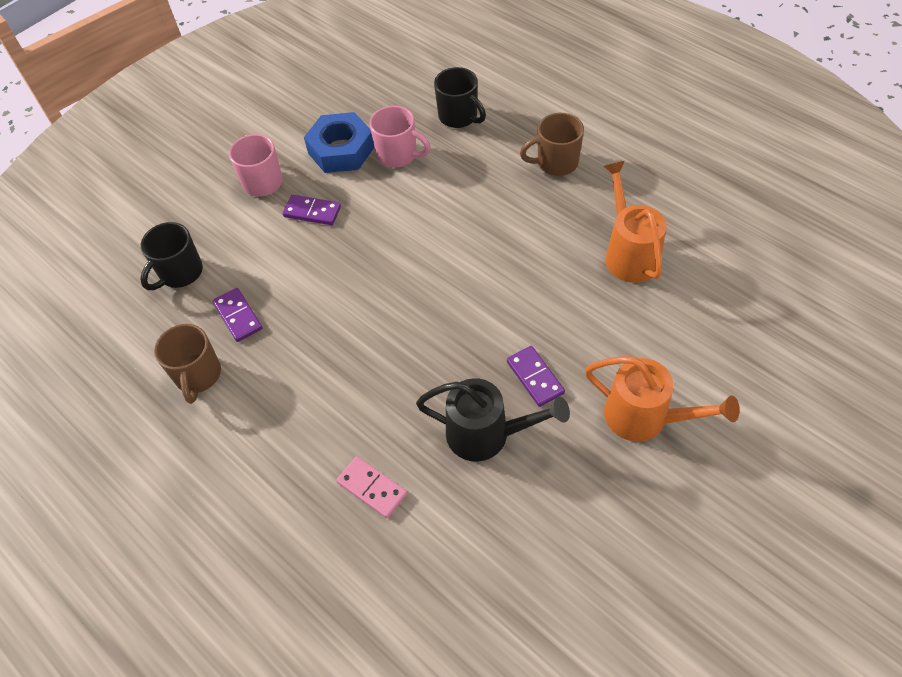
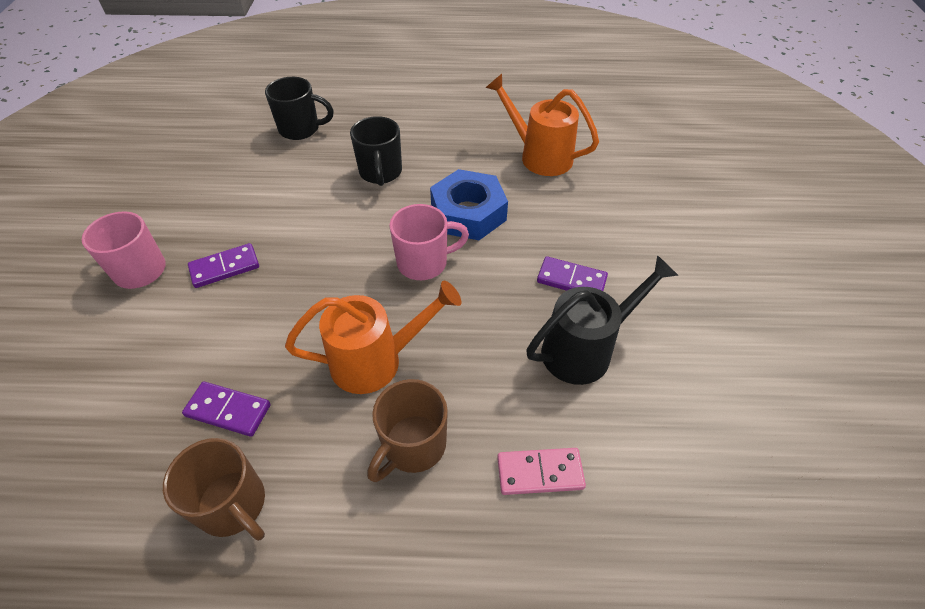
camera: 45 degrees left, 5 degrees down
(180, 273) = (108, 412): black mug -> black mug (380, 173)
(341, 150) = (206, 203): blue nut -> blue nut (468, 213)
(398, 155) = (271, 181): pink mug -> pink mug (424, 263)
(556, 163) = (418, 124): brown mug -> brown mug (413, 446)
(645, 418) = (678, 256): orange watering can -> orange watering can (377, 360)

